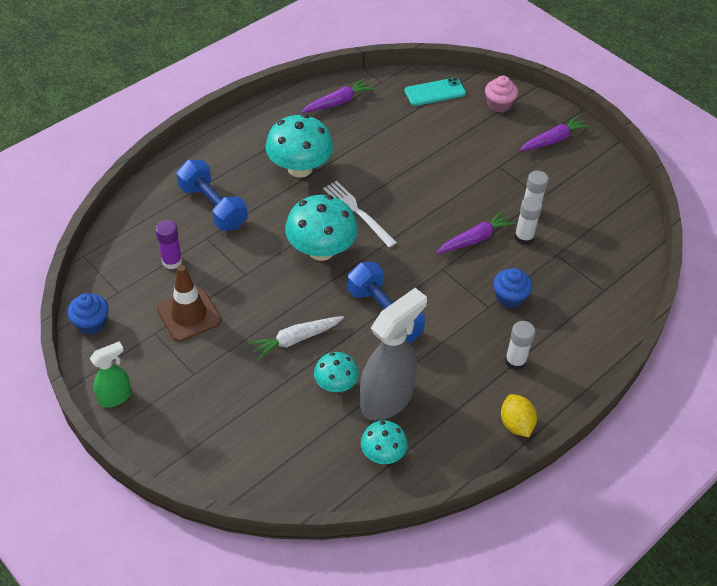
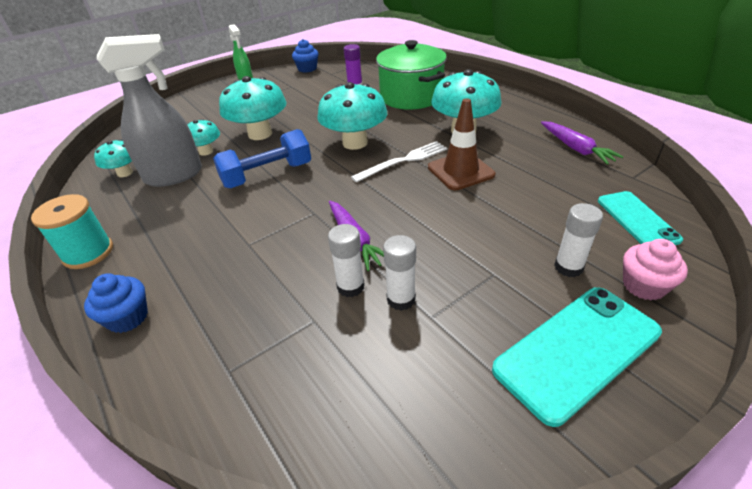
camera: 100 degrees right, 10 degrees down
(189, 315) = (302, 95): brown traffic cone -> brown traffic cone (460, 171)
(213, 207) = (411, 97): blue dumbbell -> green pot
(296, 339) = (260, 134): white carrot -> turquoise mushroom
(387, 399) = (175, 175): grey spray bottle -> grey spray bottle turned 75 degrees counterclockwise
(509, 297) = (254, 263): blue cupcake -> blue cupcake (128, 317)
(515, 361) = (163, 259): white glue stick -> white glue stick (568, 267)
(516, 424) = (88, 253): yellow lemon -> turquoise spool
(553, 140) = (577, 351): purple carrot -> turquoise phone

